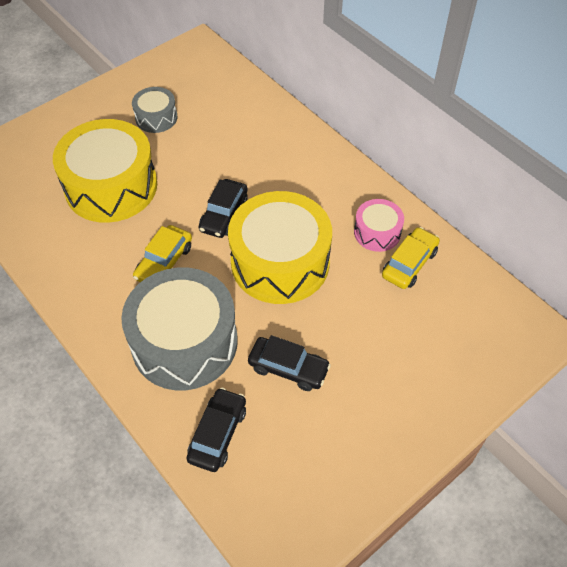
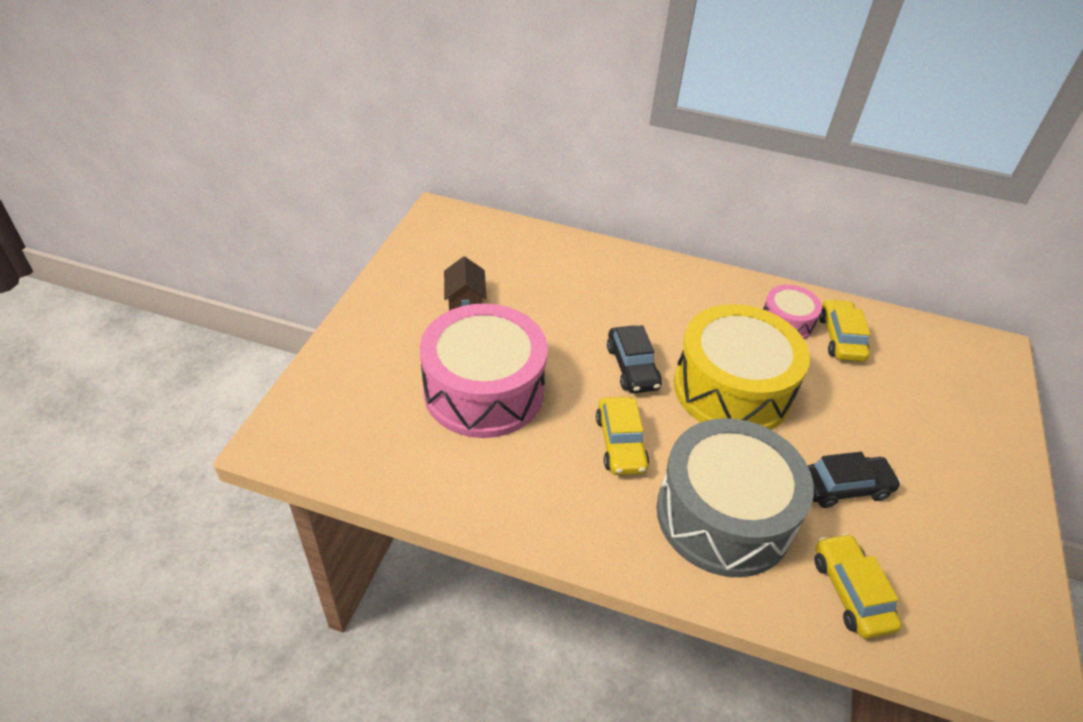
camera: 35 degrees left, 10 degrees down
(111, 186) = (484, 390): yellow drum -> pink drum
(156, 117) = (465, 300): grey drum -> brown house
(218, 434) = (851, 592): black car -> yellow car

